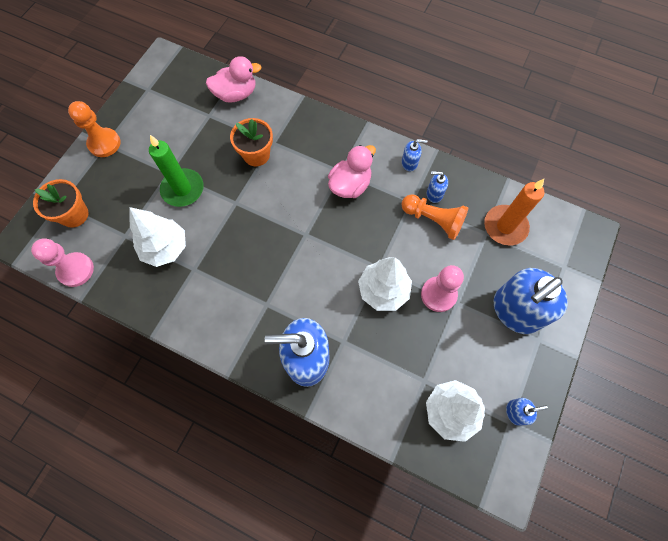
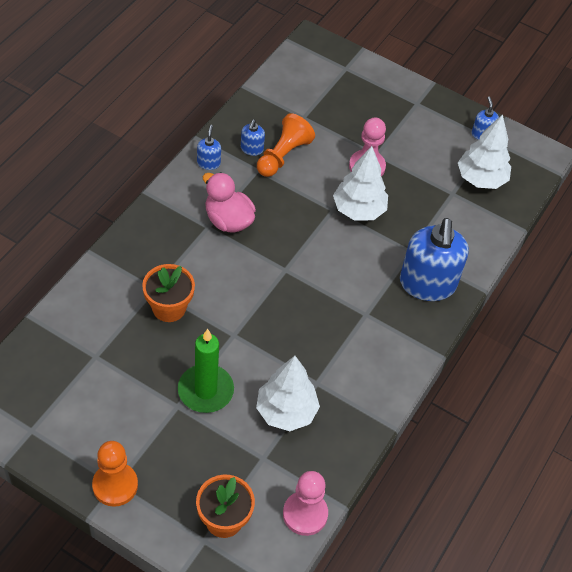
camera: 90 degrees left, 15 degrees down
(236, 94) = (68, 323): pink duck -> none
(505, 226) = (298, 101): orange candle -> none
(515, 311) = (388, 113): blue soap dispenser -> none

